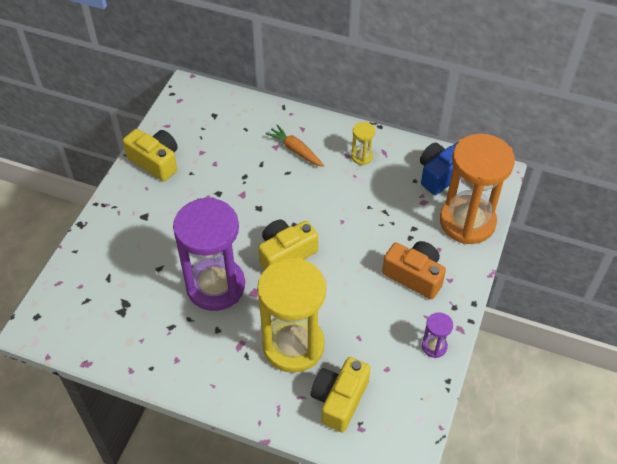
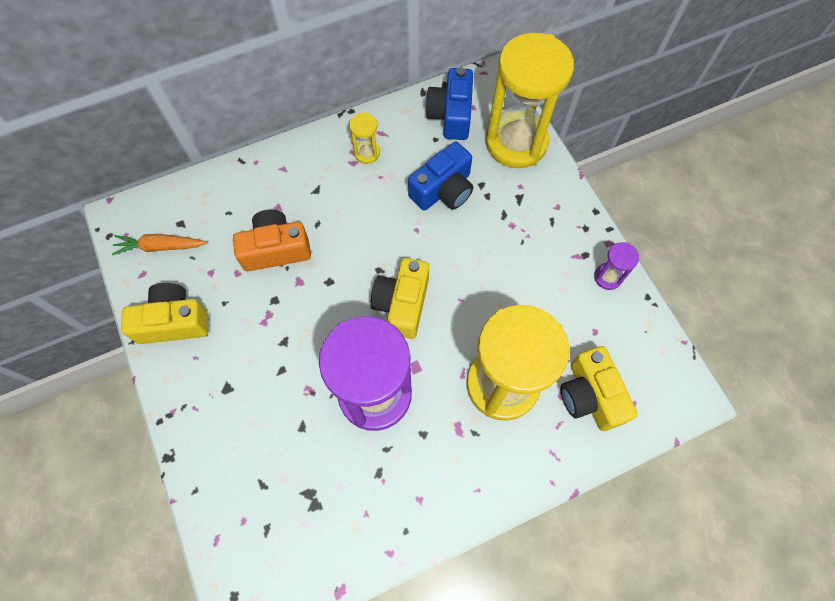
camera: 45 degrees left, 15 degrees up
(295, 150) = (300, 195): orange carrot -> orange carrot (160, 247)
(385, 212) = (443, 190): none -> blue camera
(414, 276) = (527, 228): orange camera -> orange camera (276, 249)
(467, 222) = (516, 142): orange hourglass -> yellow hourglass

